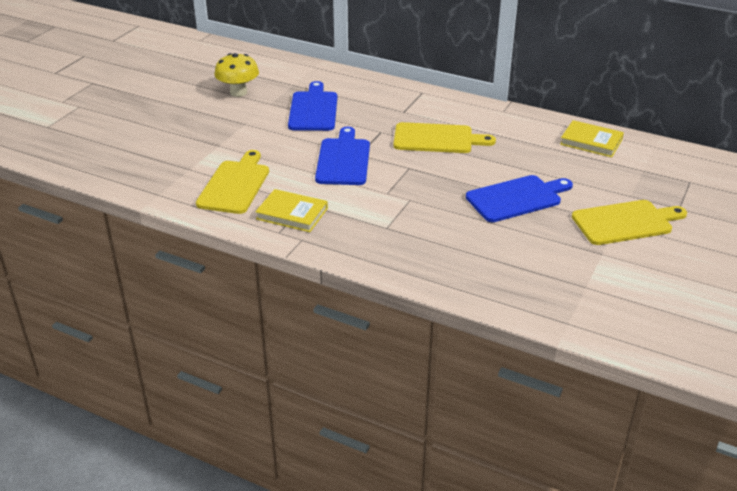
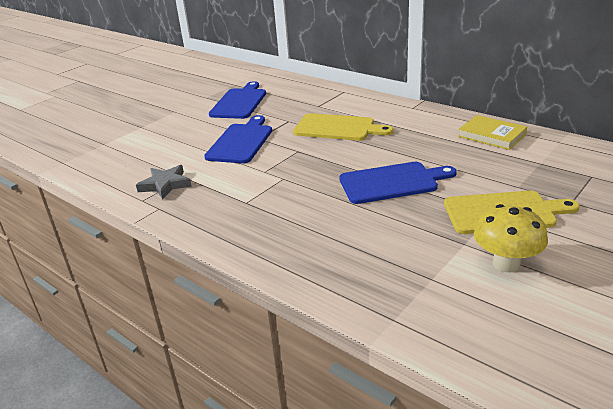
camera: 15 degrees right, 5 degrees down
(235, 185) = (132, 158): yellow cutting board -> none
(238, 92) = (185, 89): yellow mushroom -> yellow mushroom (506, 264)
(292, 214) = (165, 185): yellow book -> grey star

